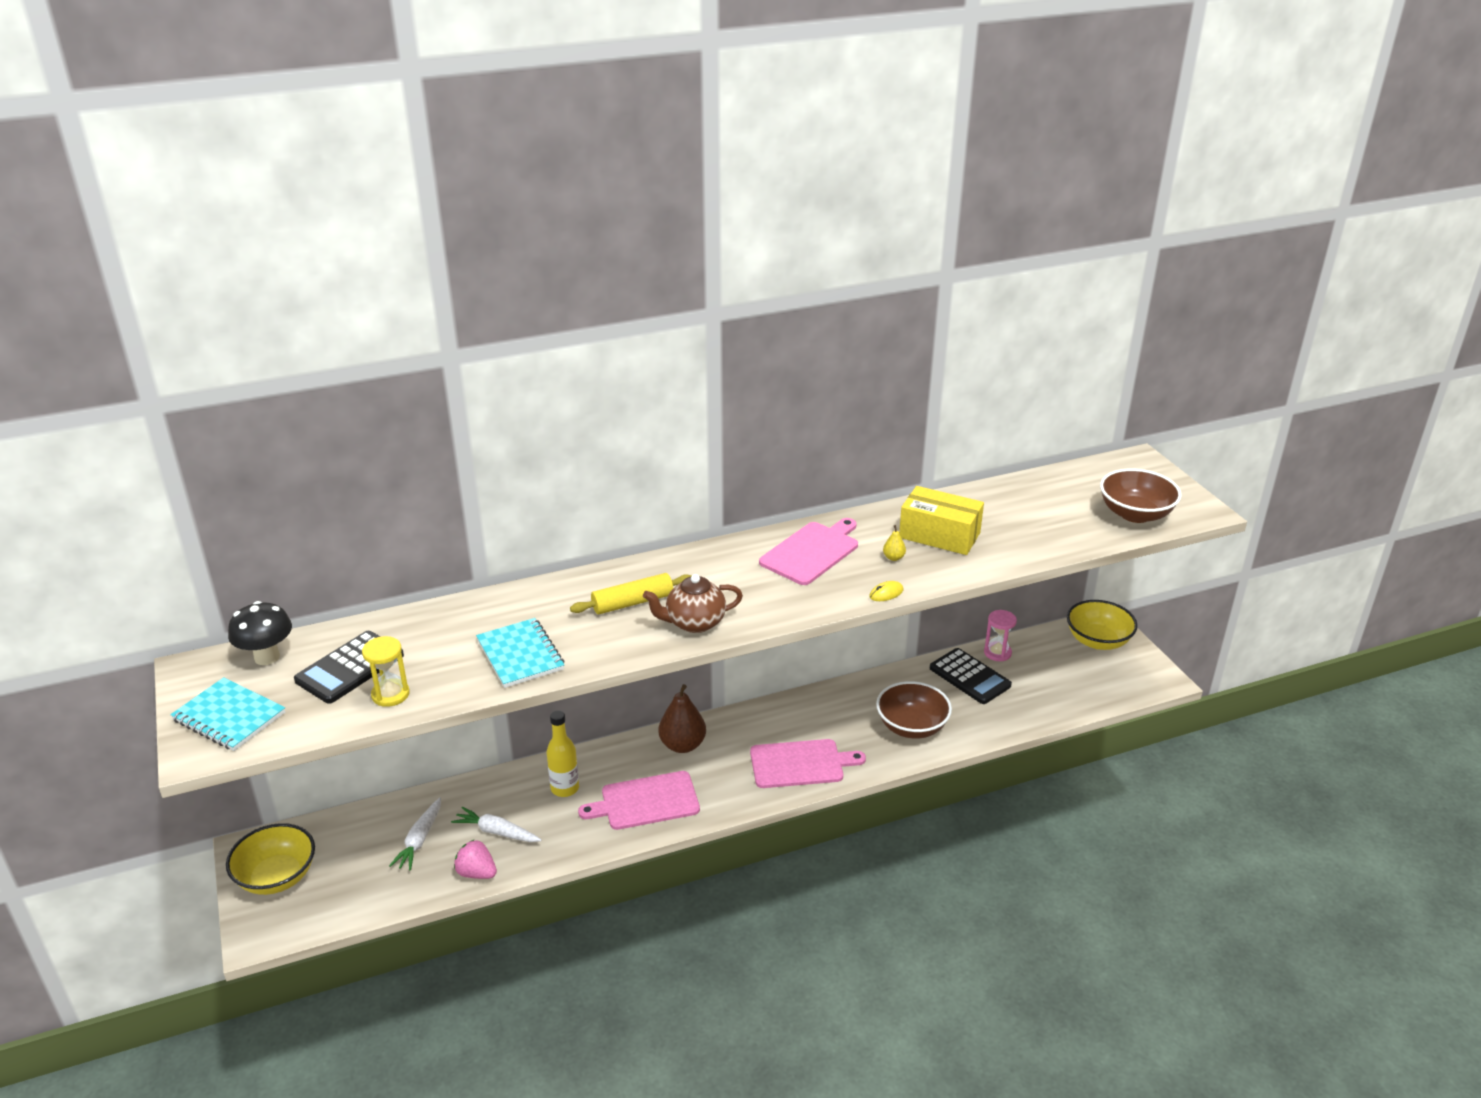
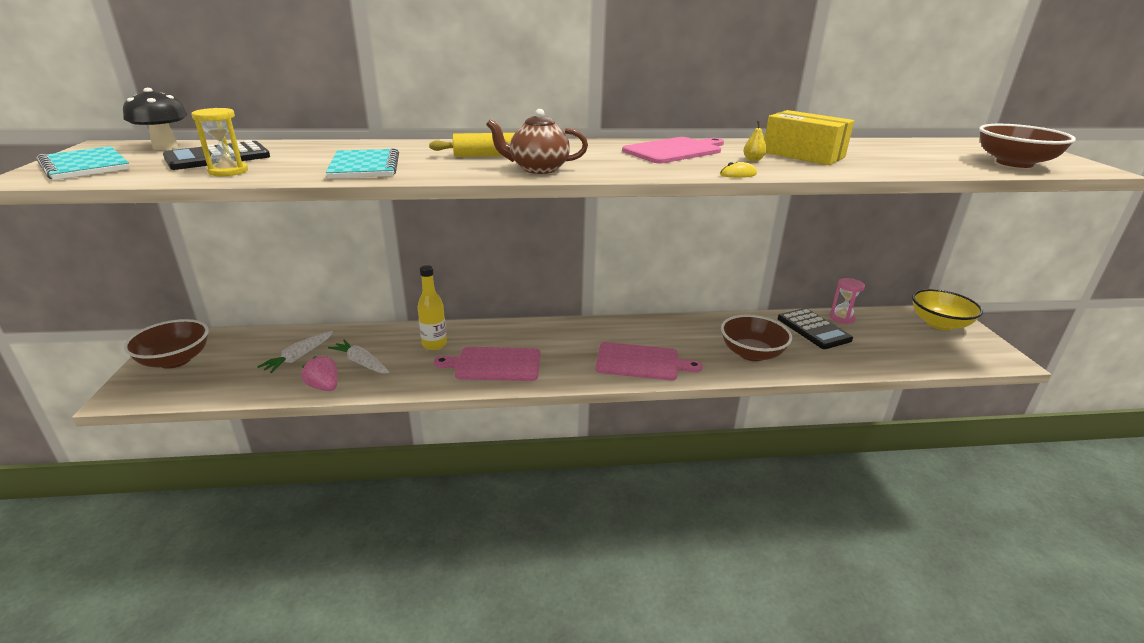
camera: 15 degrees right, 5 degrees down
(277, 877) = (175, 360): yellow bowl -> brown bowl
(682, 745) = (545, 333): brown pear -> none

